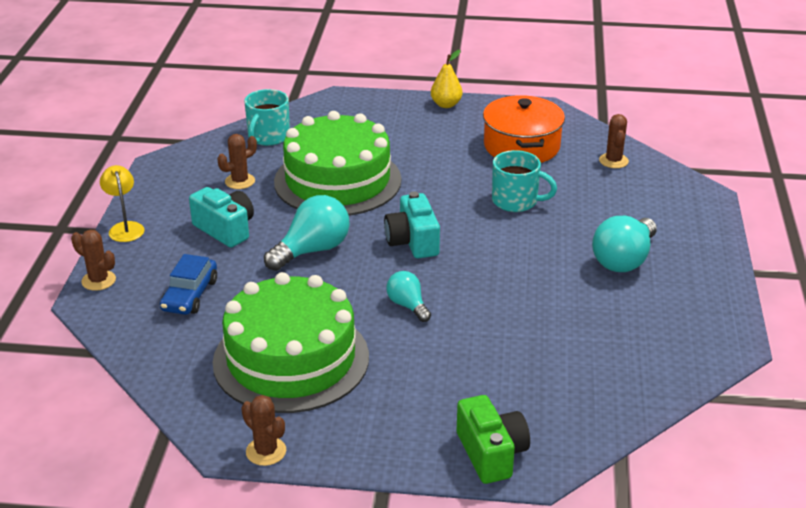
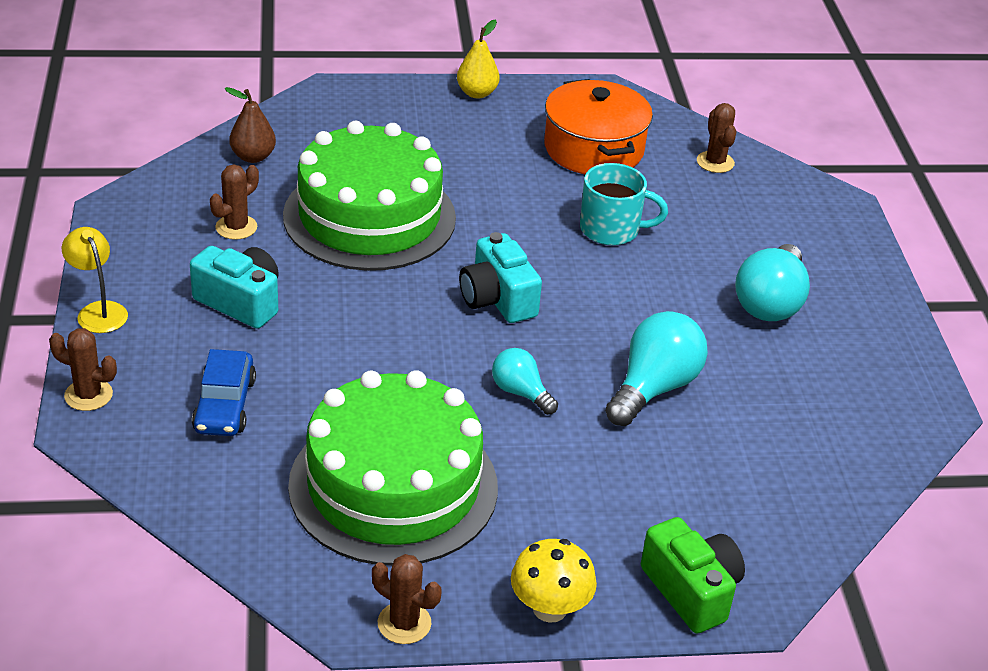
camera: 15 degrees left, 5 degrees up
(268, 137) = (253, 157): turquoise mug -> brown pear
(312, 250) = (369, 323): turquoise light bulb -> turquoise light bulb (653, 388)
(377, 454) = (549, 608): none -> yellow mushroom

